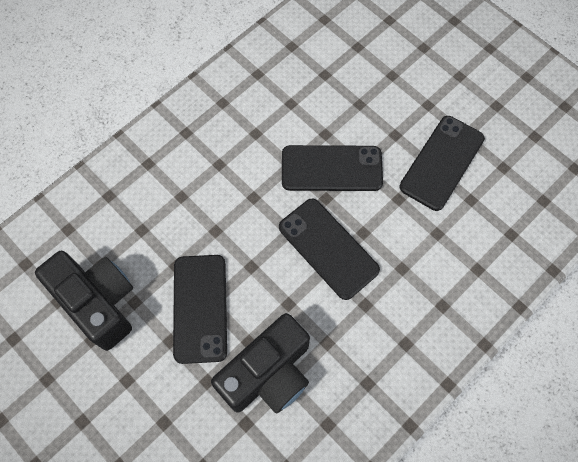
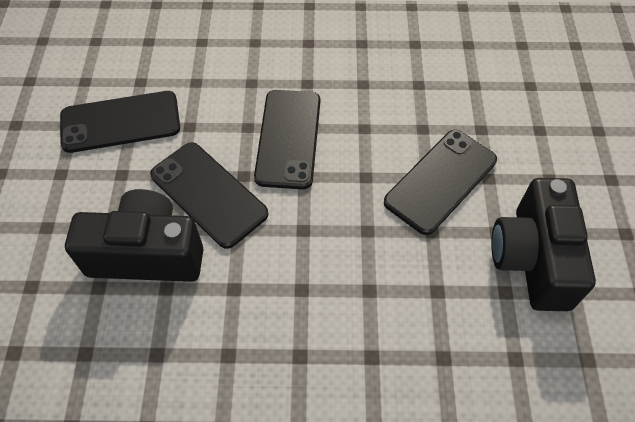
camera: 135 degrees left, 10 degrees down
(268, 373) = (428, 99): black camera -> black camera (147, 254)

